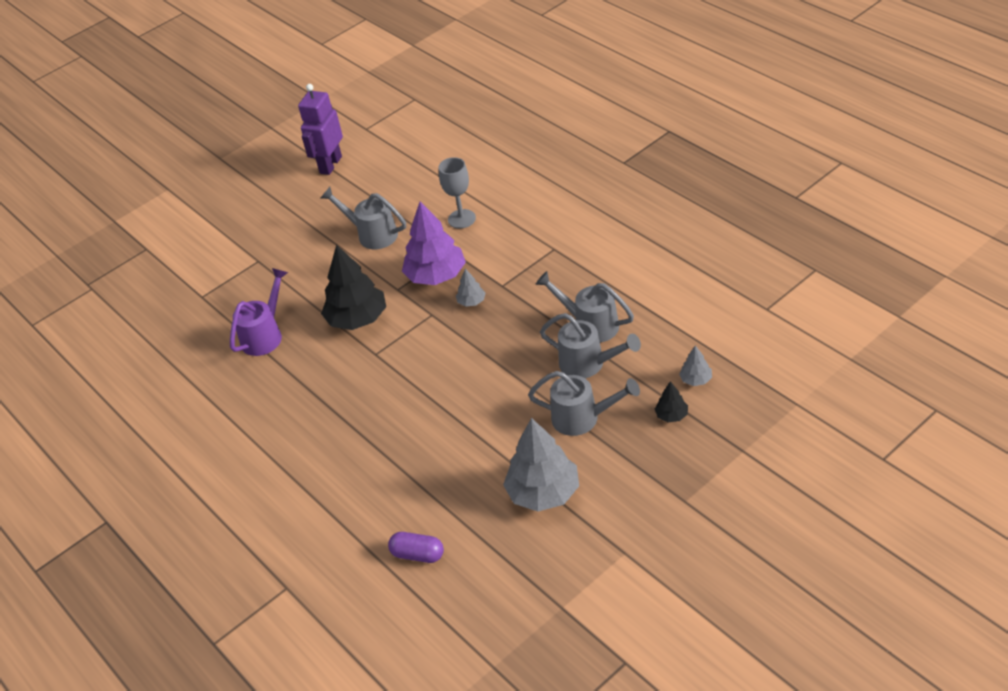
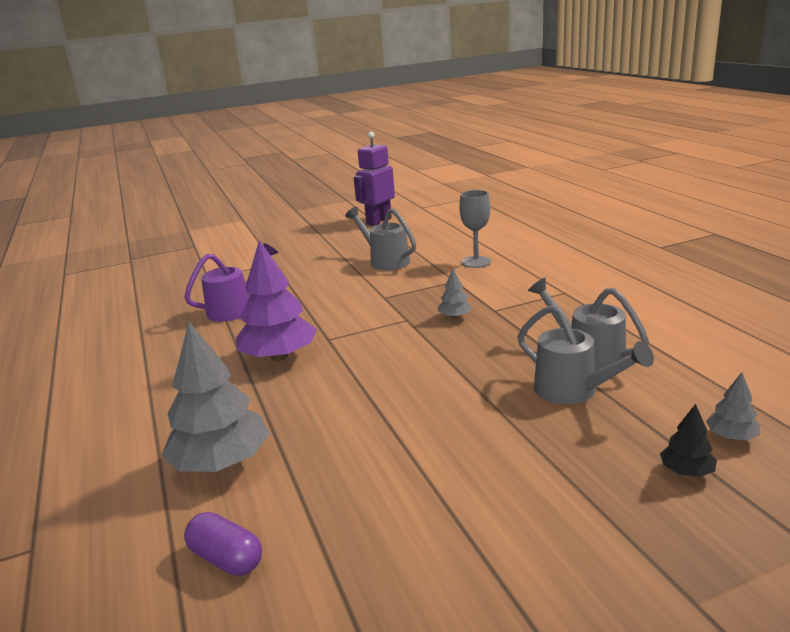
camera: 15 degrees right, 20 degrees down
(357, 319) = (330, 311): black tree -> none
(436, 276) = (428, 294): purple tree -> purple tree (279, 356)
(543, 493) = (453, 524): grey tree -> grey tree (221, 463)
(583, 418) = (547, 446): grey watering can -> none

